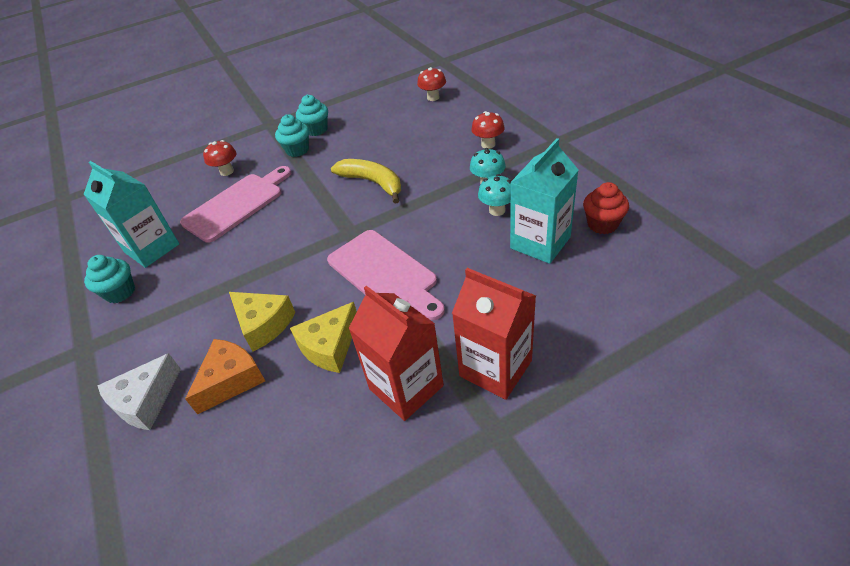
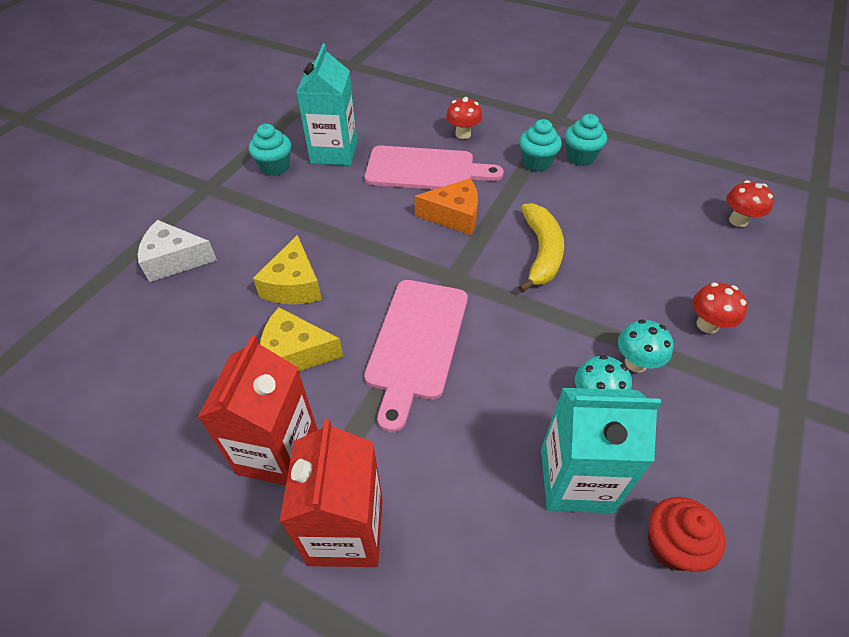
camera: 50 degrees right, 5 degrees up
(231, 380) = (221, 303): orange cheese -> orange cheese (454, 216)

